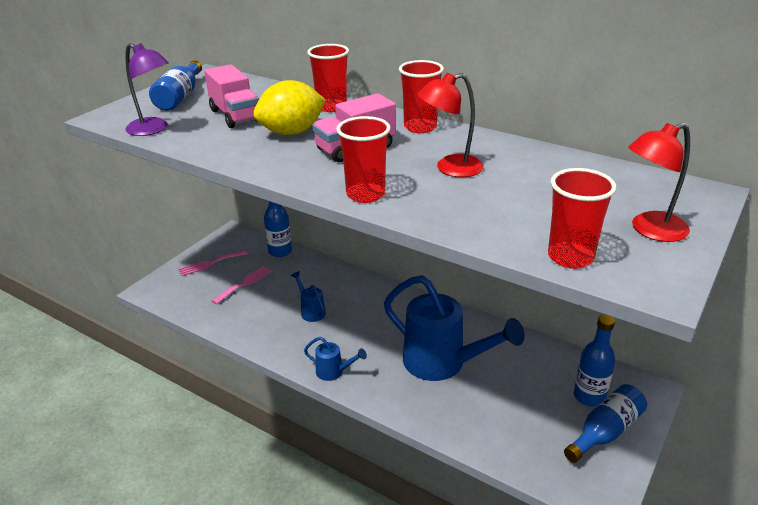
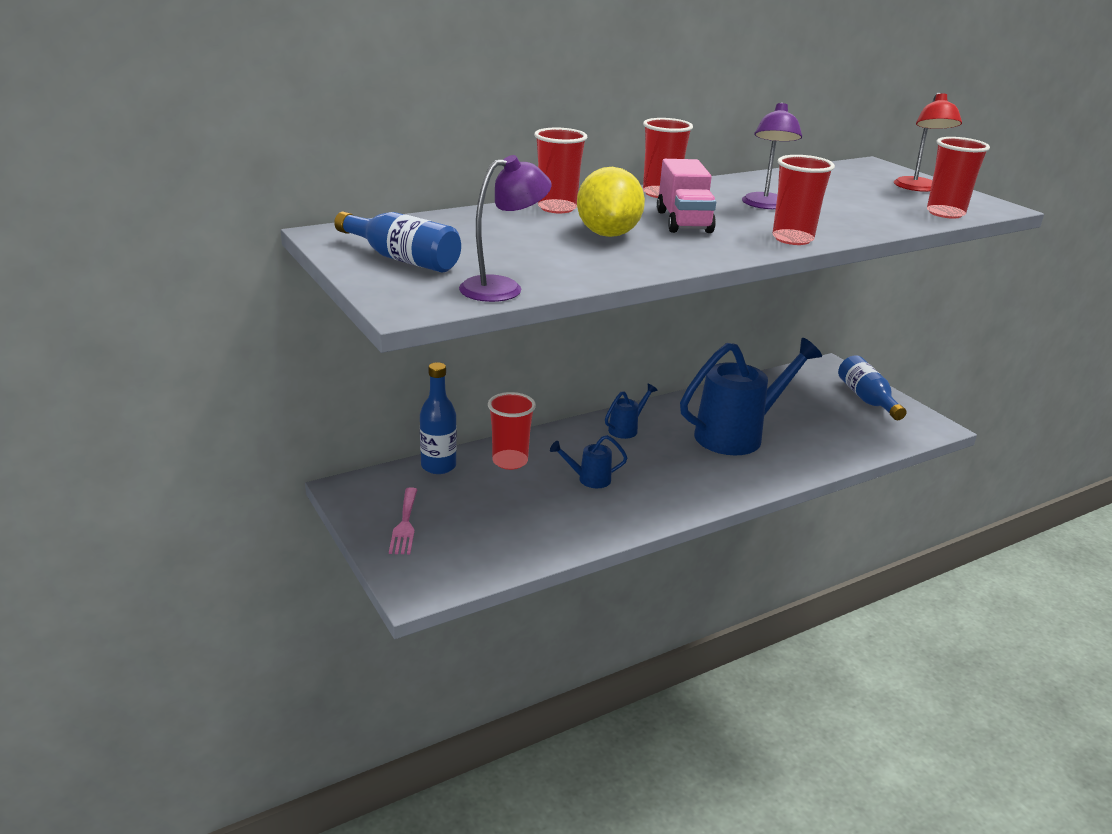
camera: 65 degrees left, 5 degrees down
(235, 115) = (519, 246): pink truck -> none
(244, 283) = (484, 509): pink fork -> none
(307, 273) = (510, 461): none -> red cup
(333, 372) = (708, 495): blue watering can -> blue watering can (626, 429)
(450, 168) = (765, 205): red lamp -> purple lamp
(589, 396) = (823, 390): blue bottle -> none

